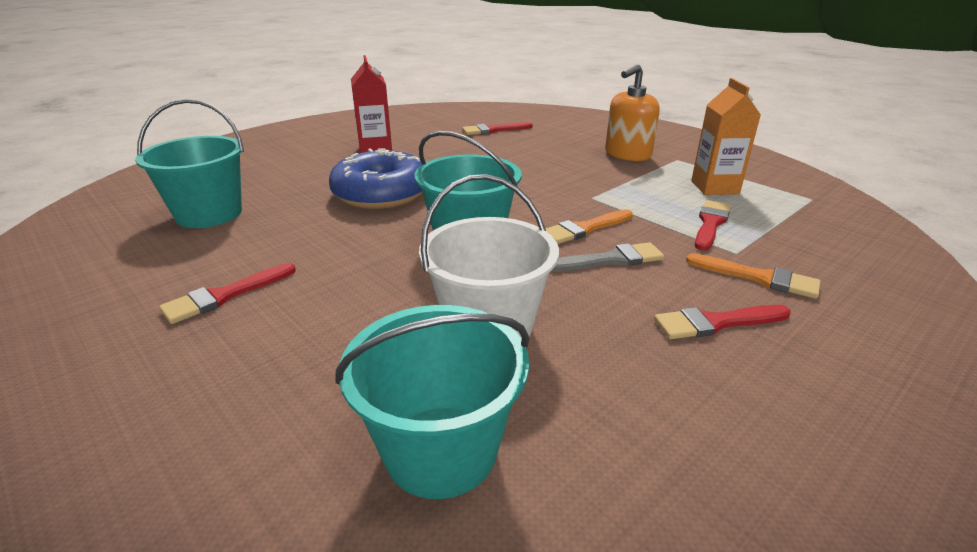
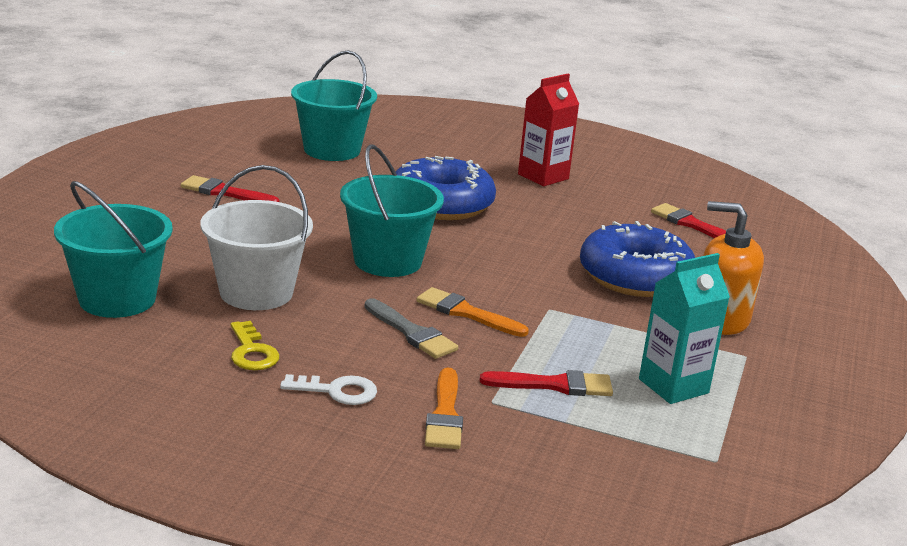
camera: 60 degrees right, 5 degrees down
(556, 161) = (635, 276): none -> blue donut
(625, 360) = (252, 352): none -> yellow key
(714, 187) = (673, 386): orange carton -> turquoise carton
(715, 323) = (337, 391): red brush -> white key

